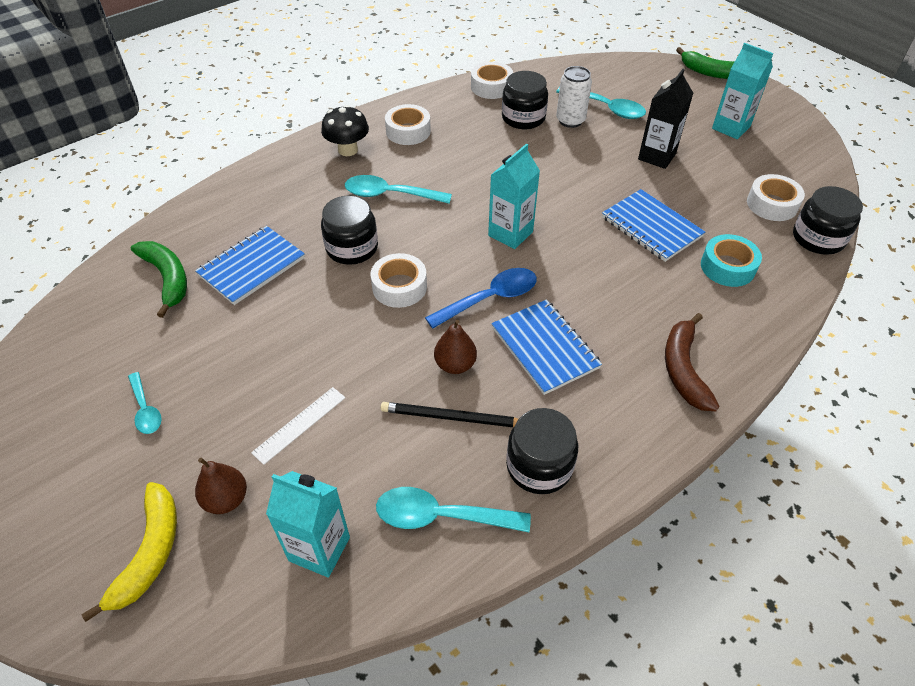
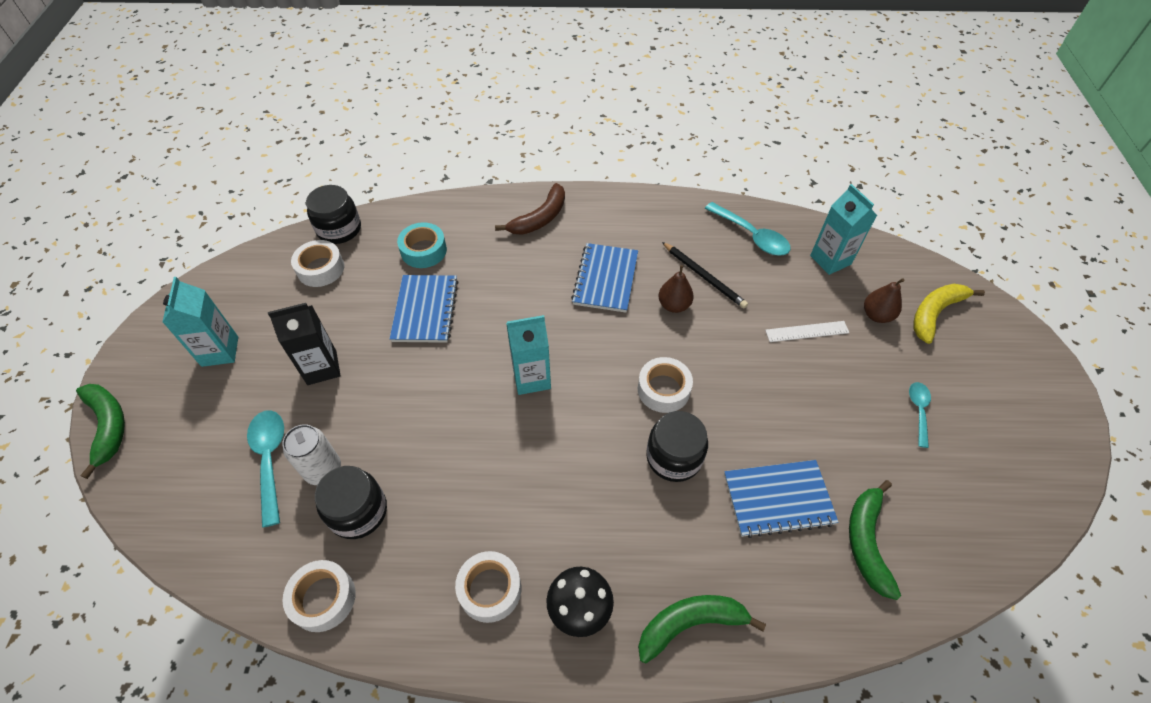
camera: 140 degrees left, 5 degrees up
(274, 177) = (690, 624): none -> green banana
(390, 195) = (590, 499): turquoise spoon -> none
(490, 299) = (605, 334): blue spoon -> none
(539, 466) = (677, 225): black jar -> none

